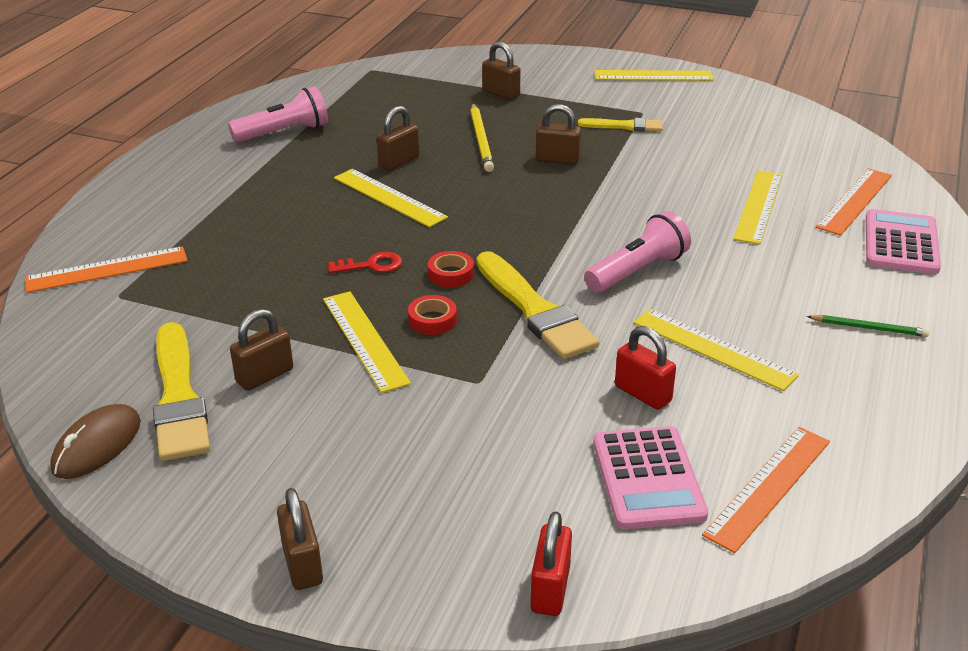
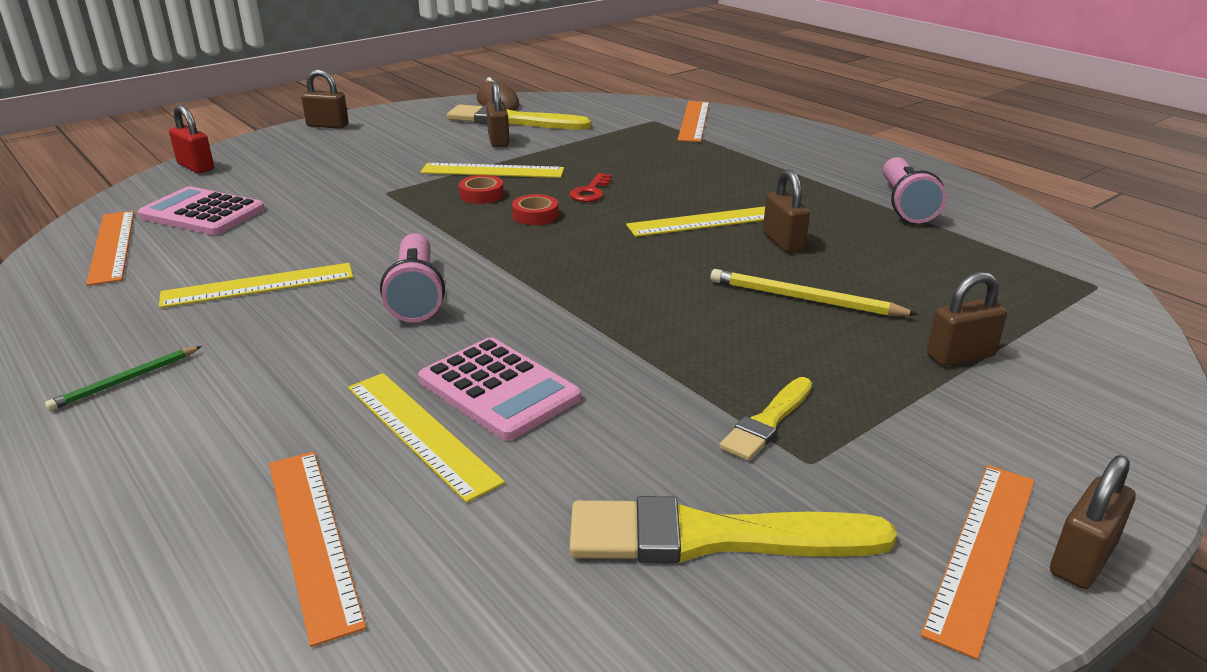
camera: 120 degrees right, 5 degrees down
(534, 310) = (434, 232): yellow brush -> yellow brush (713, 537)
(557, 159) = (705, 331): brown padlock -> brown padlock (1081, 559)
(642, 394) = (270, 238): red padlock -> none
(653, 76) = (983, 552): yellow ruler -> orange ruler
(901, 243) = (174, 511): pink calculator -> pink calculator (499, 389)

